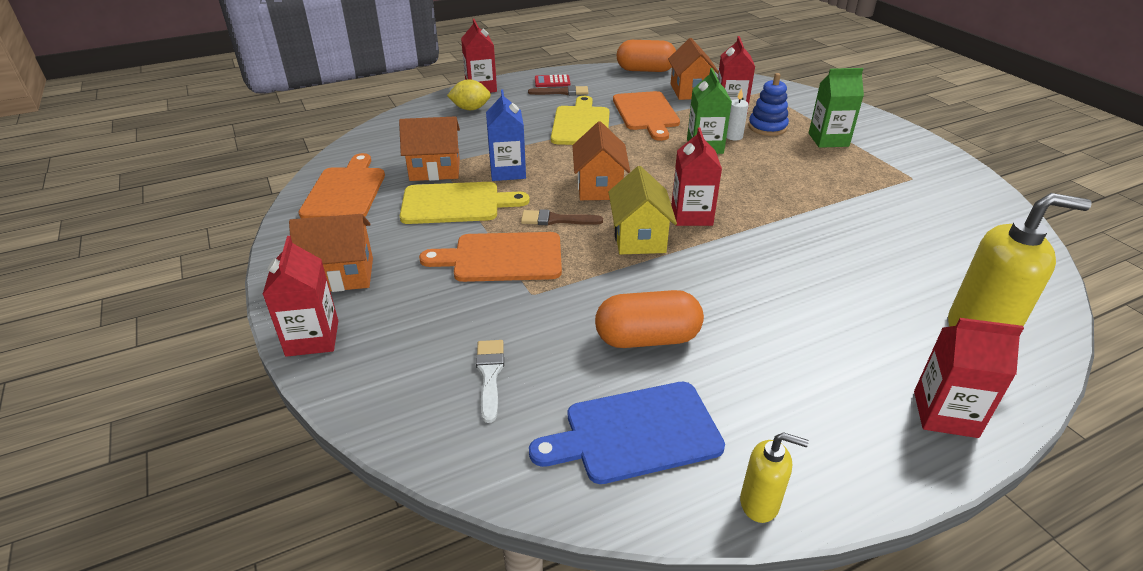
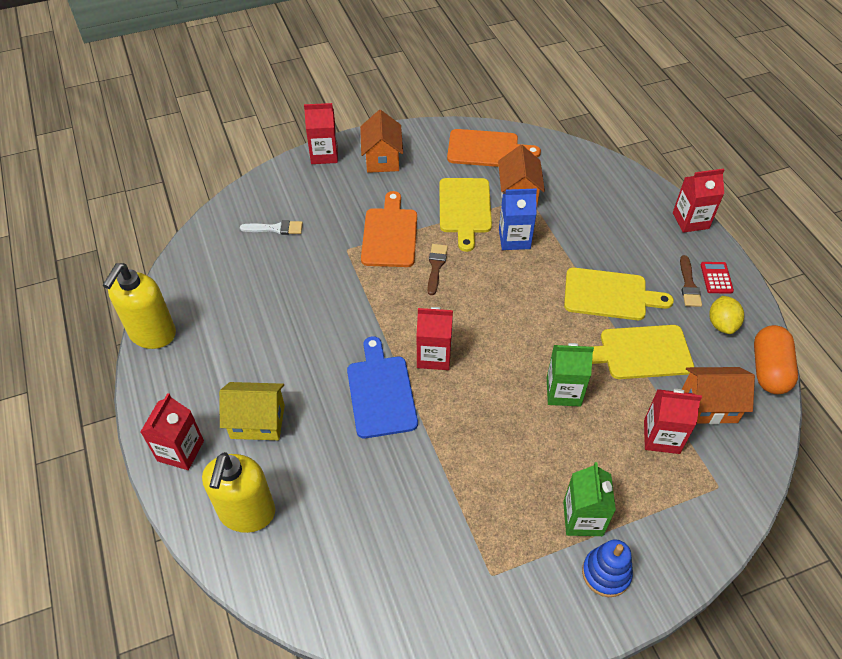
camera: 95 degrees right, 15 degrees up
(470, 109) = (638, 214): yellow lemon -> yellow lemon (721, 324)
(599, 187) = (485, 298): orange house -> none
(635, 433) = (214, 289): blue cutting board -> blue cutting board (381, 392)
(639, 237) = (405, 315): yellow house -> yellow house (257, 421)
(646, 113) = (641, 352): orange cutting board -> yellow cutting board
(647, 338) = (289, 304): orange capsule -> none
(733, 136) = (588, 423): white candle -> none
(760, 503) = (152, 334): yellow soap dispenser -> yellow soap dispenser, size x1.90
(767, 127) = (613, 463): blue stacking toy -> blue stacking toy (606, 573)

